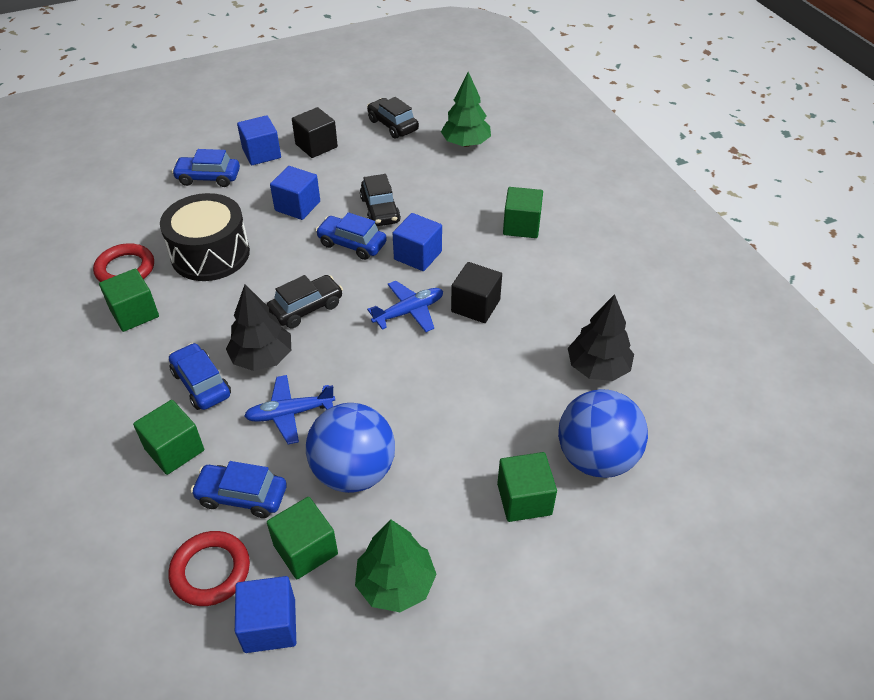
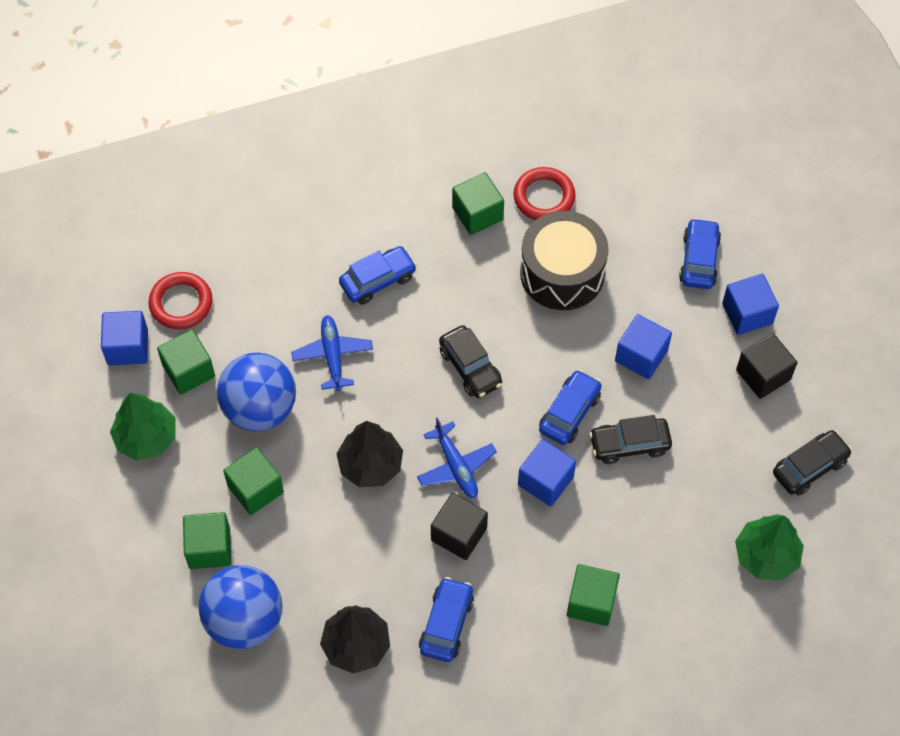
camera: 95 degrees right, 15 degrees up
(174, 449) = (304, 266): green cube -> green cube (255, 489)
(242, 496) = (248, 321): blue car -> blue car (446, 624)
(262, 358) = (405, 330): black tree -> black tree (370, 465)

